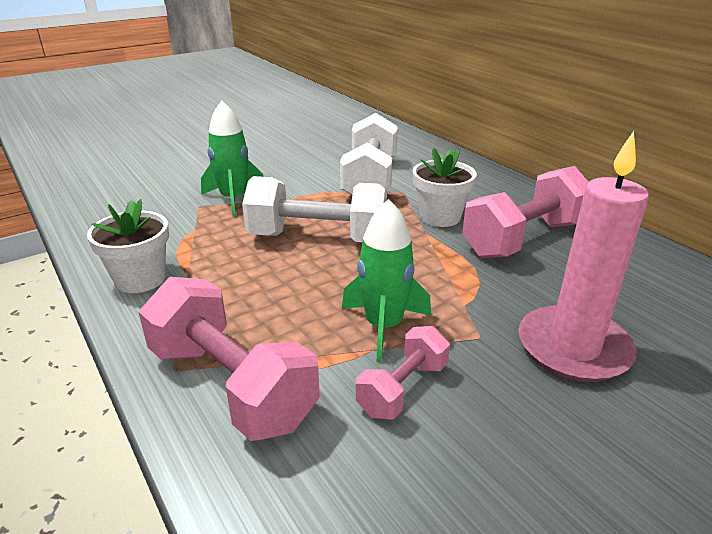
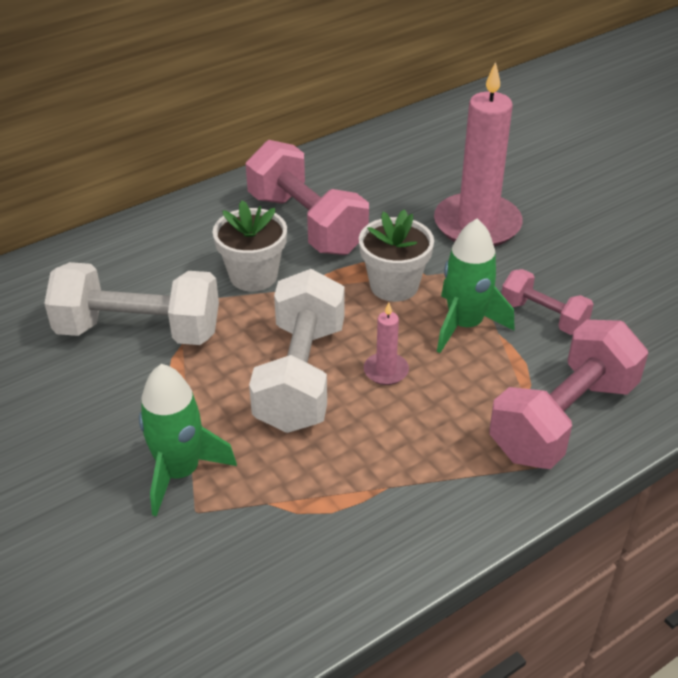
camera: 90 degrees left, 10 degrees up
(140, 279) = (399, 532): white flower pot -> white flower pot (394, 286)
(319, 277) = (386, 371): none -> pink candle

